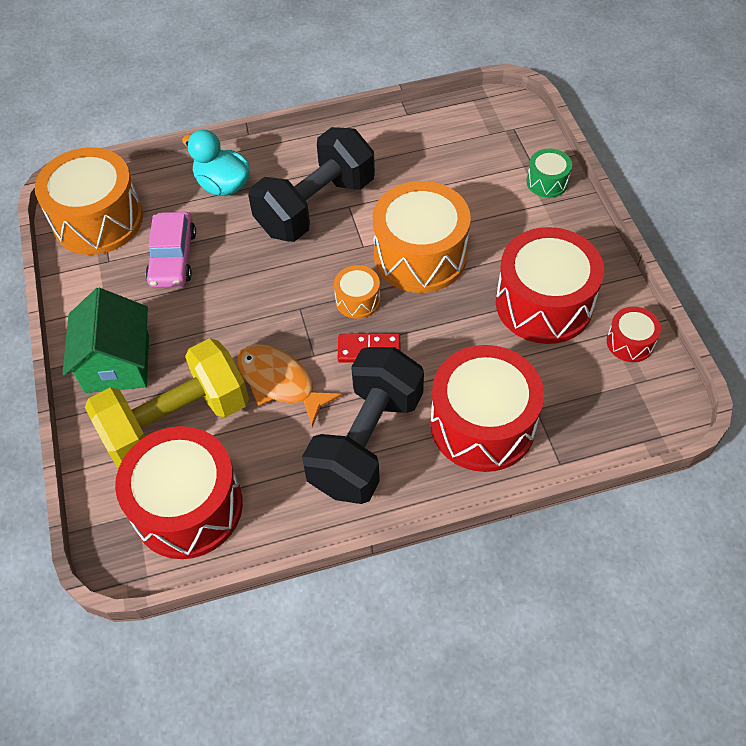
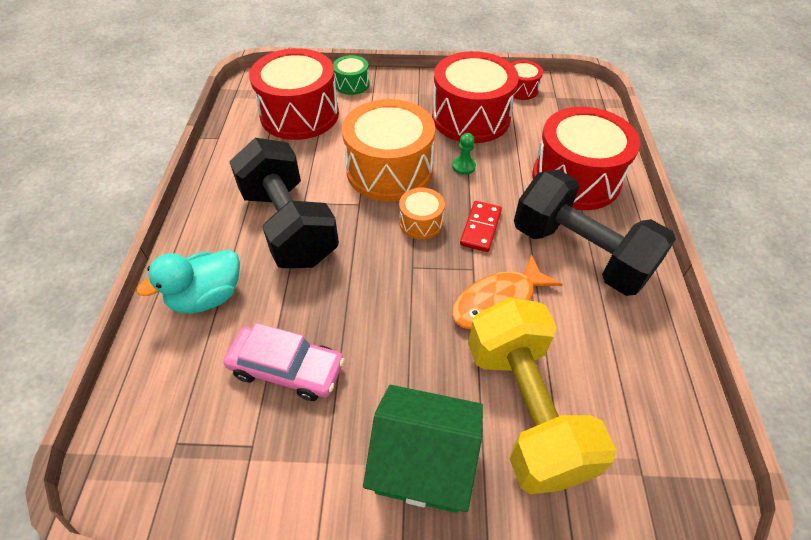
camera: 75 degrees left, 5 degrees down
(98, 220) = (172, 448): orange drum -> none
(188, 507) = (637, 418): red drum -> red drum (299, 114)
(454, 316) = (463, 166): none -> green pawn

